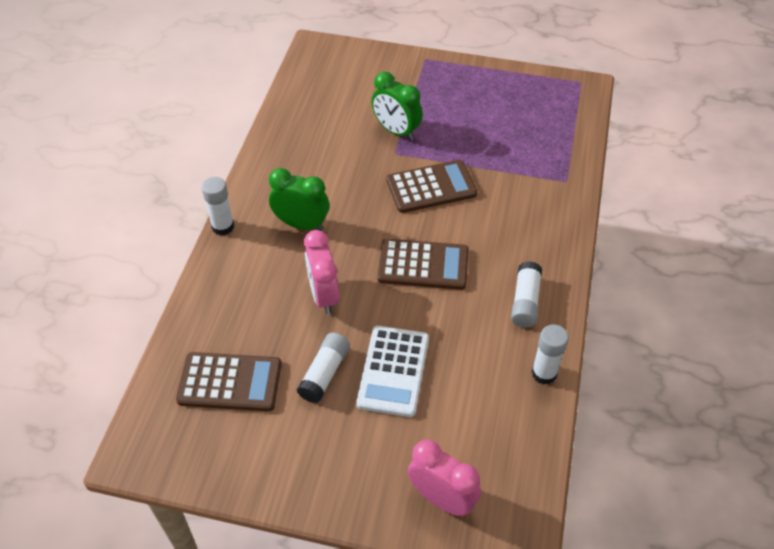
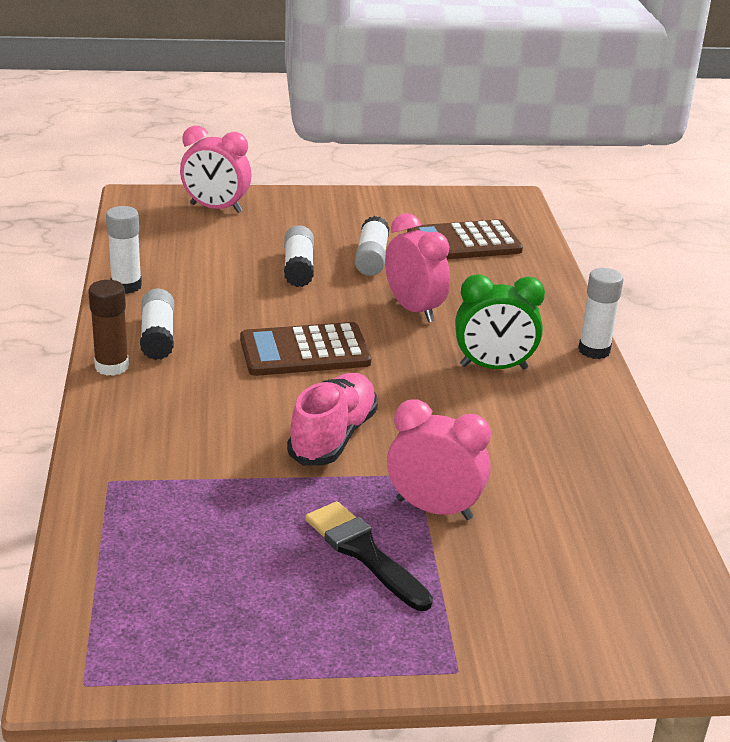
camera: 160 degrees right, 20 degrees down
(393, 371) = (298, 268): white calculator -> white glue stick
(396, 131) = (434, 509): green clock -> pink clock
(431, 187) = (333, 437): brown calculator -> pink shoe
(442, 115) = (364, 553): none -> black brush
(560, 275) = (112, 366): none -> brown glue stick

